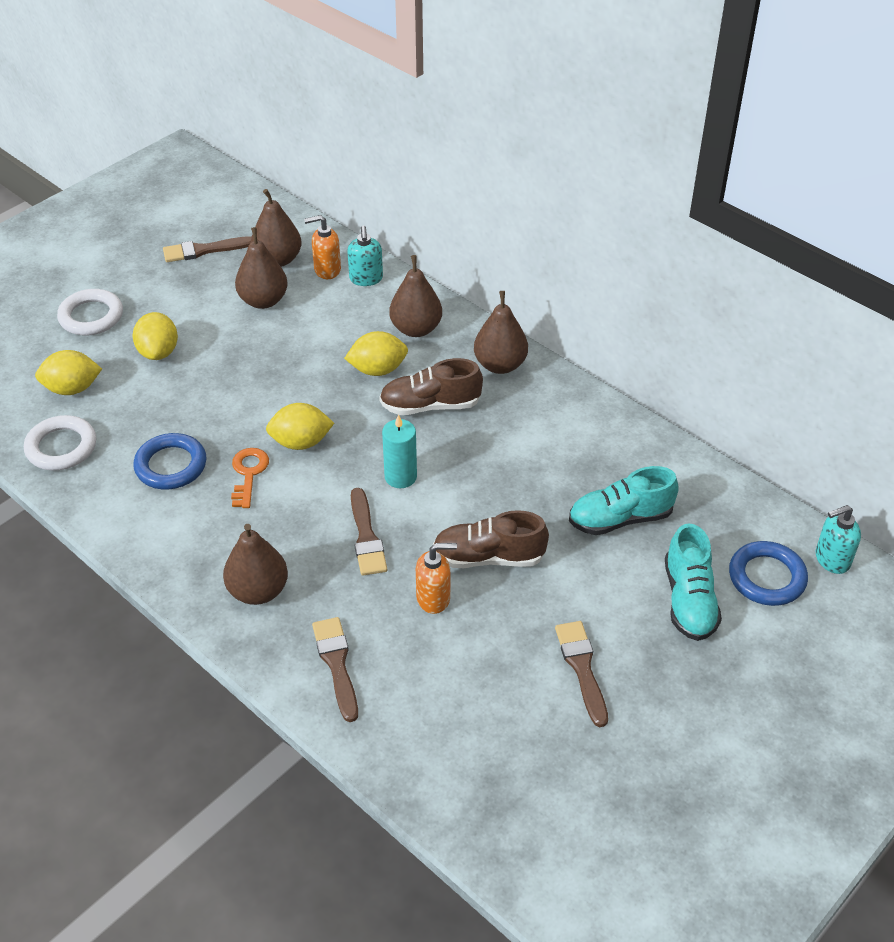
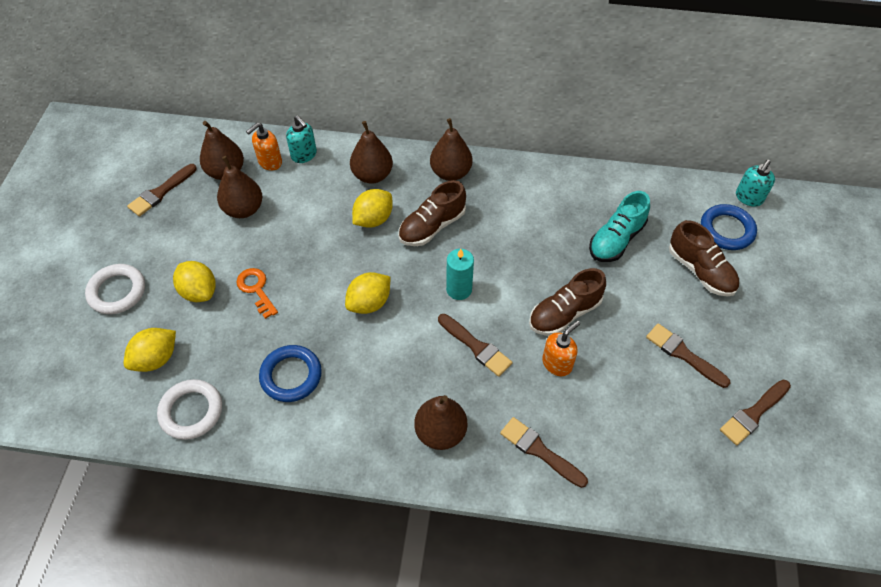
camera: 35 degrees left, 10 degrees up
(248, 474) = (354, 348): orange key -> orange key (256, 289)
(603, 769) = (753, 414): none -> brown brush
(689, 600) = (700, 271): turquoise shoe -> brown shoe

